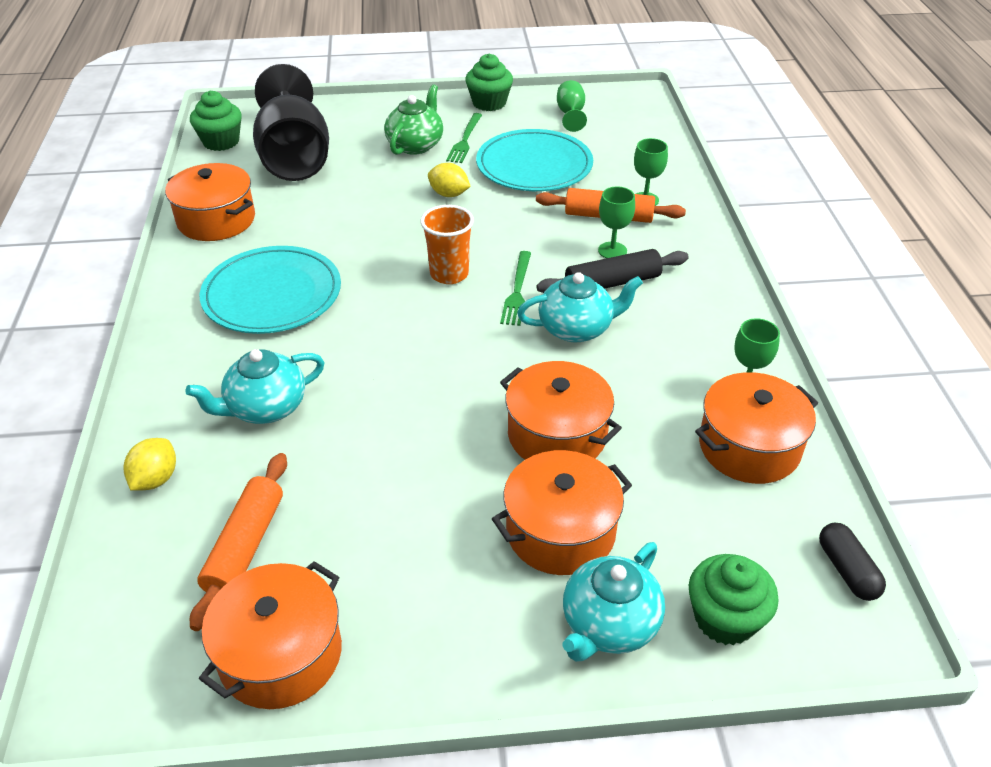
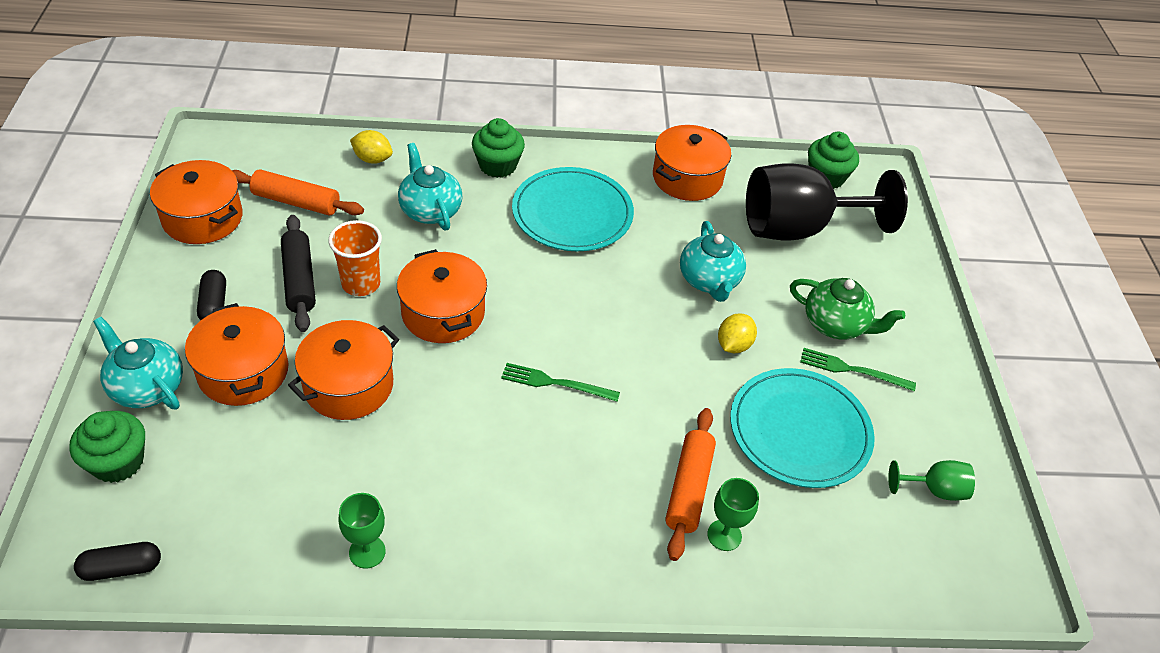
camera: 90 degrees right, 5 degrees up
(449, 274) = (589, 333): orange cup -> orange cup (361, 284)
(456, 591) = (214, 304): none -> black capsule
(489, 103) = (950, 403): green cupcake -> green cupcake (497, 166)
(577, 328) = (489, 423): turquoise teapot -> turquoise teapot (709, 281)
(612, 251) = (618, 479): green goblet -> none
(612, 283) = (559, 468): black rolling pin -> black rolling pin (299, 280)
(749, 447) = (288, 532): orange pot -> orange pot (443, 313)

